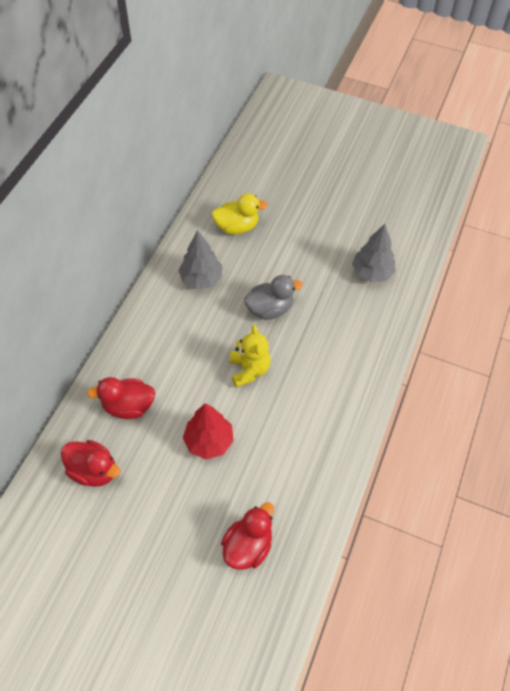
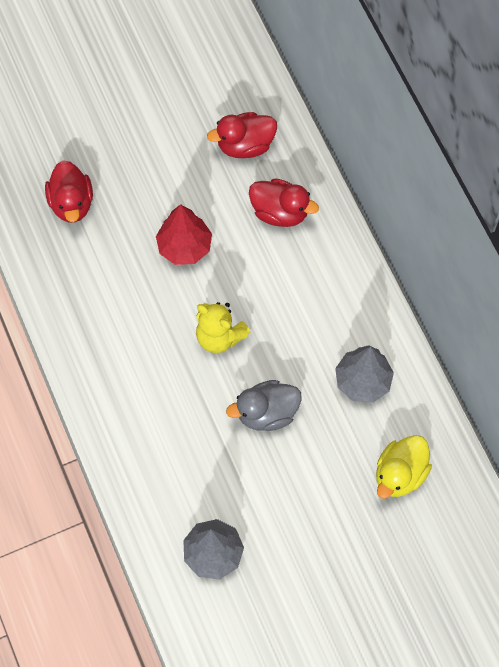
camera: 135 degrees right, 10 degrees up
(128, 406) = (280, 212): red duck -> red duck turned 75 degrees clockwise
(270, 309) = (266, 413): grey duck -> grey duck turned 45 degrees clockwise

